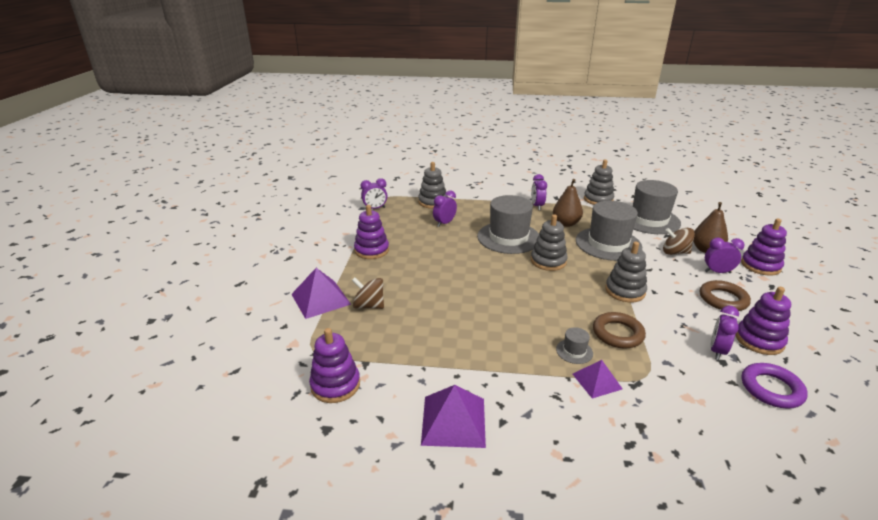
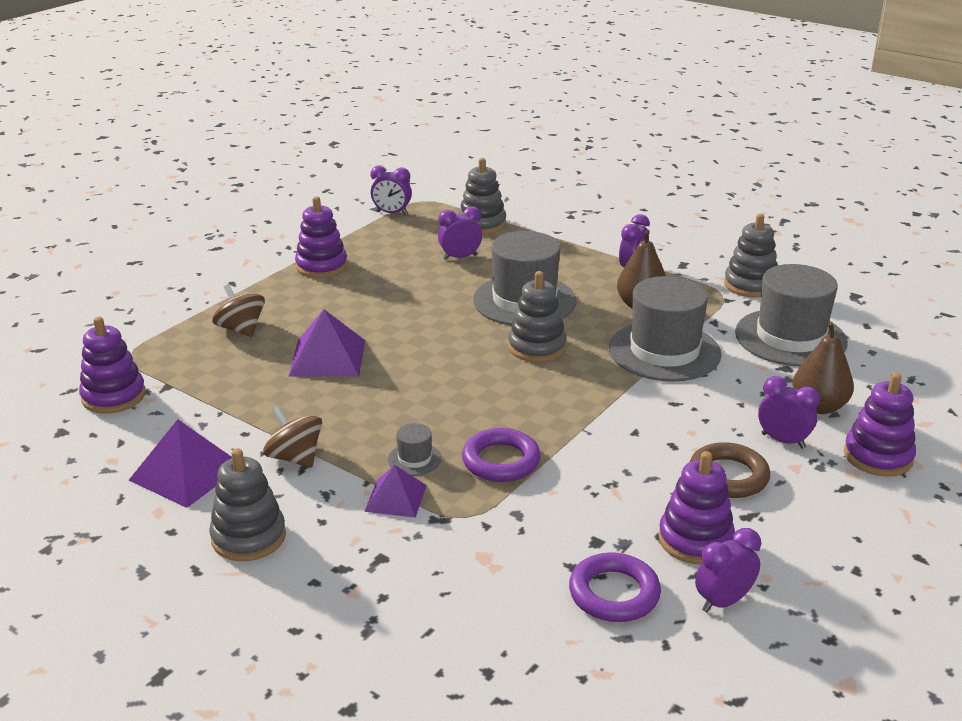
camera: 30 degrees right, 0 degrees up
(320, 299) = (197, 305): purple pyramid -> purple pyramid (327, 357)
(617, 333) = (501, 461): brown ring -> purple ring
(625, 291) = (591, 417): grey stacking toy -> grey stacking toy (248, 537)
(675, 252) = (757, 394): brown spinning top -> brown spinning top (295, 458)
(717, 351) = (609, 528): purple clock -> purple clock (723, 602)

